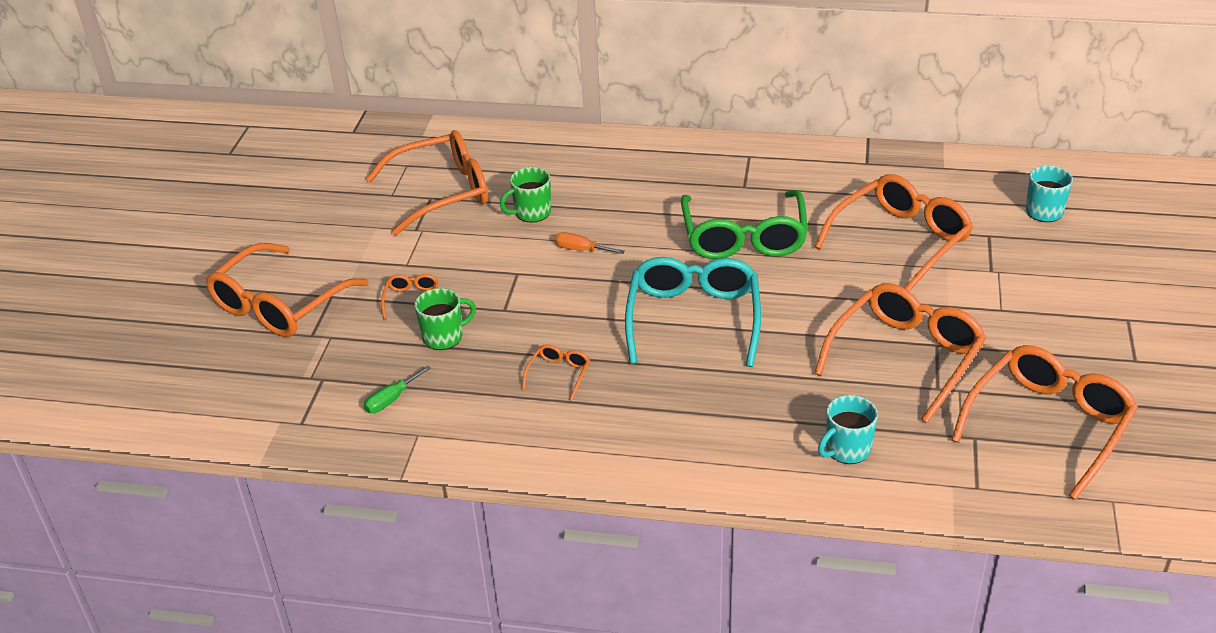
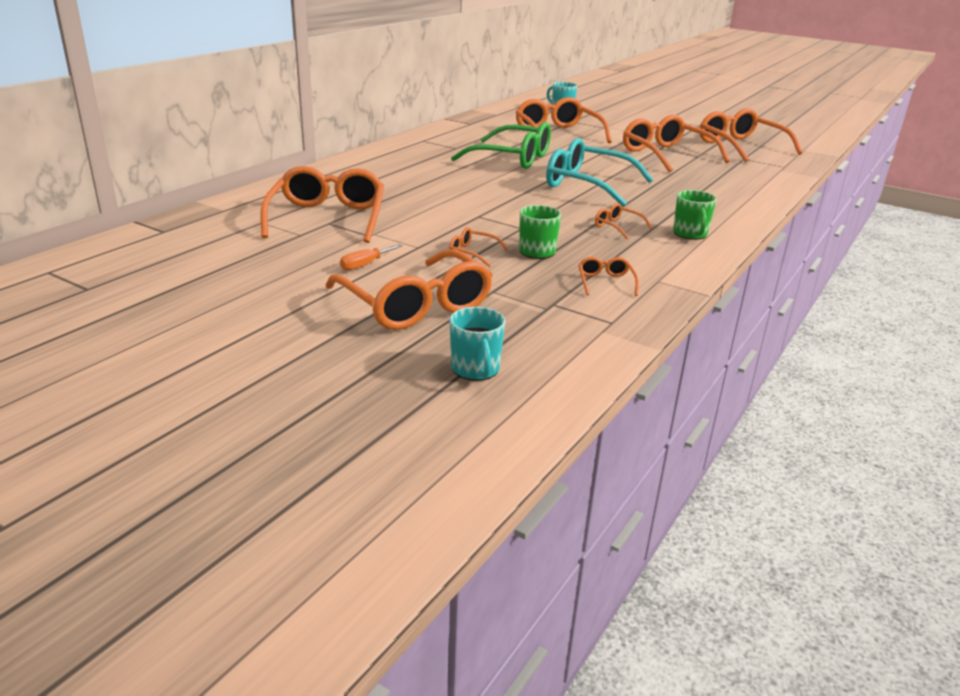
camera: 70 degrees left, 10 degrees down
(391, 400) = (605, 282): green screwdriver -> orange glasses
(531, 213) = (403, 198): green mug -> green mug (690, 234)
(581, 250) = (473, 194): orange screwdriver -> orange screwdriver (365, 265)
(847, 449) = (741, 180): turquoise mug -> turquoise mug (475, 369)

